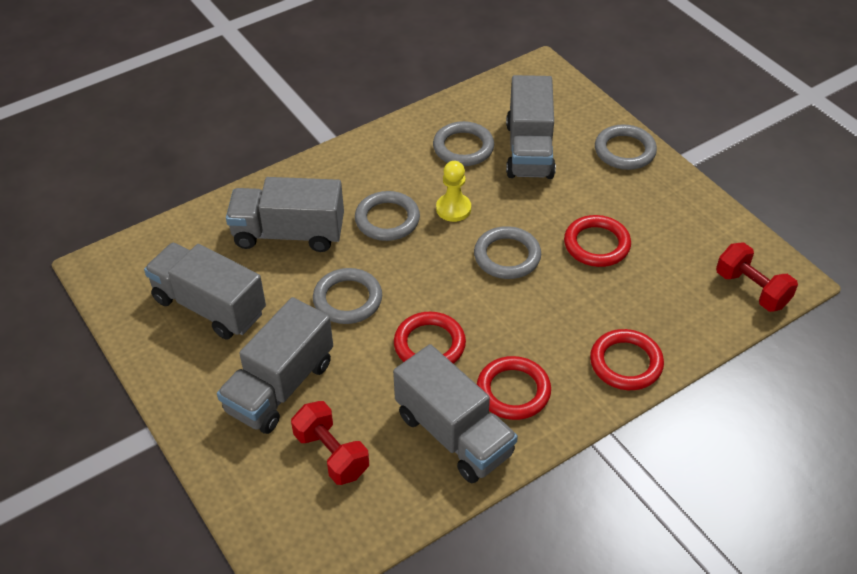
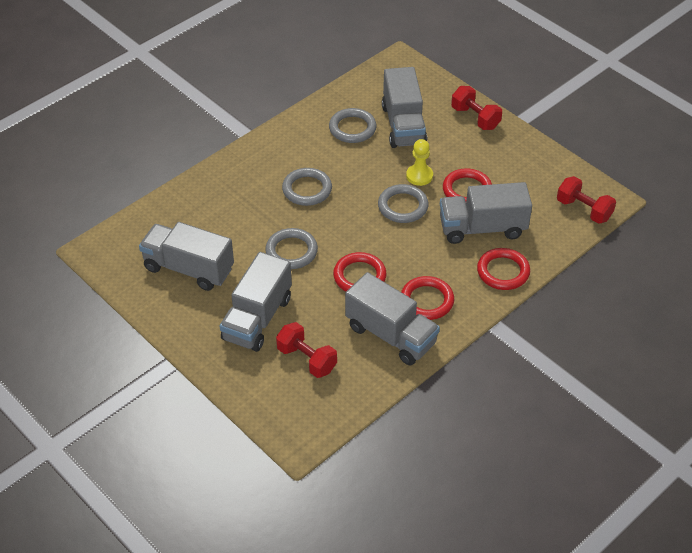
camera: 10 degrees left, 0 degrees up
(289, 234) = (234, 208): grey truck -> grey truck (482, 228)
(453, 209) = (355, 176): yellow pawn -> yellow pawn (419, 176)
(624, 151) = (475, 118): grey ring -> red dumbbell

